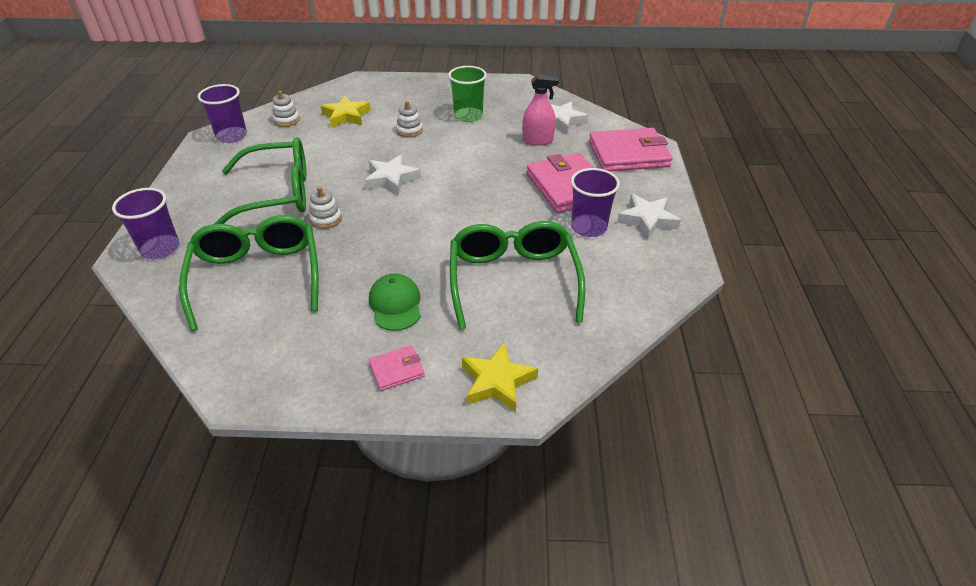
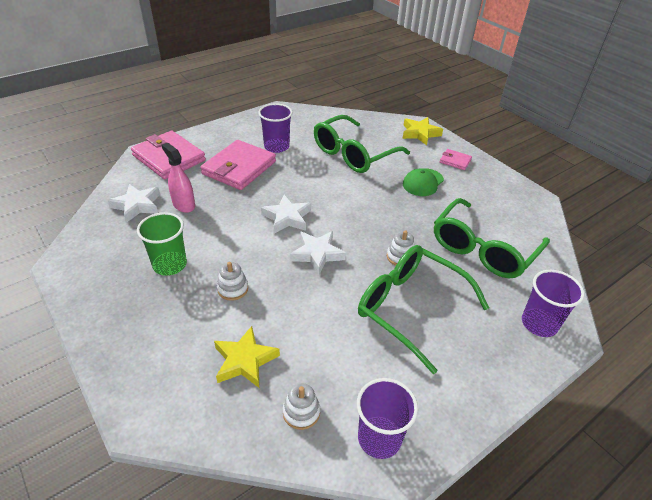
camera: 130 degrees left, 0 degrees up
(647, 220) = (246, 131): white star -> white star (287, 218)

